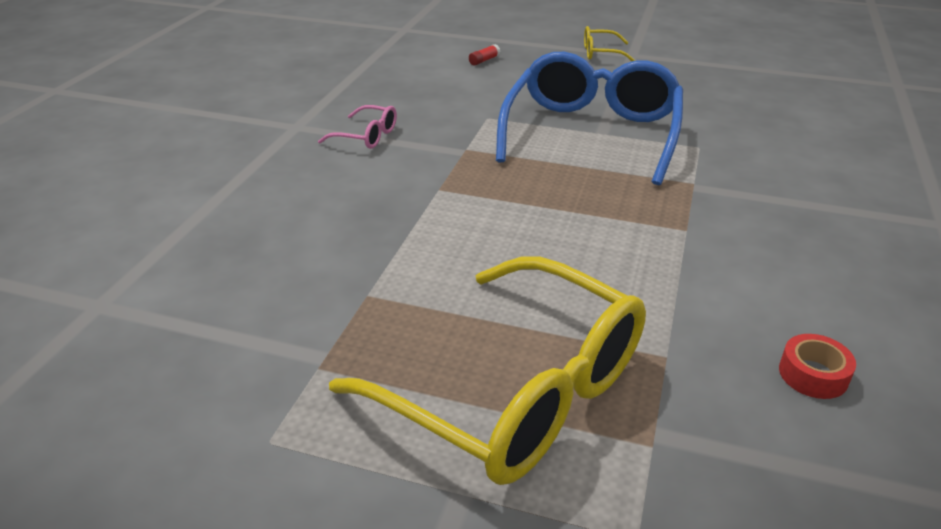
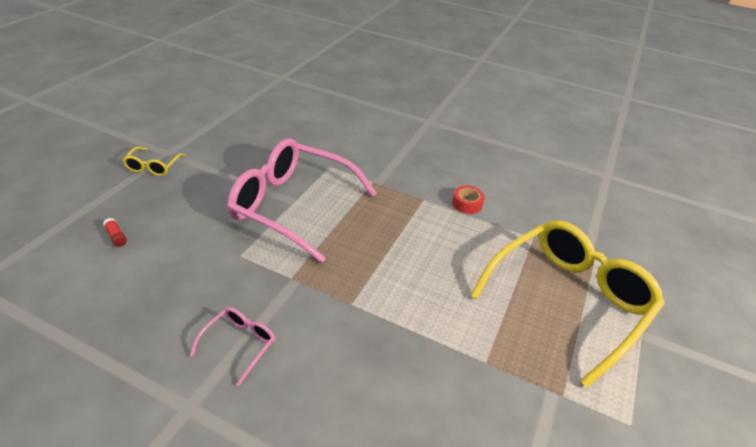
camera: 85 degrees left, 5 degrees up
(591, 134) = (294, 206): blue glasses -> pink glasses
(813, 374) = (540, 197): red tape -> red tape (467, 204)

